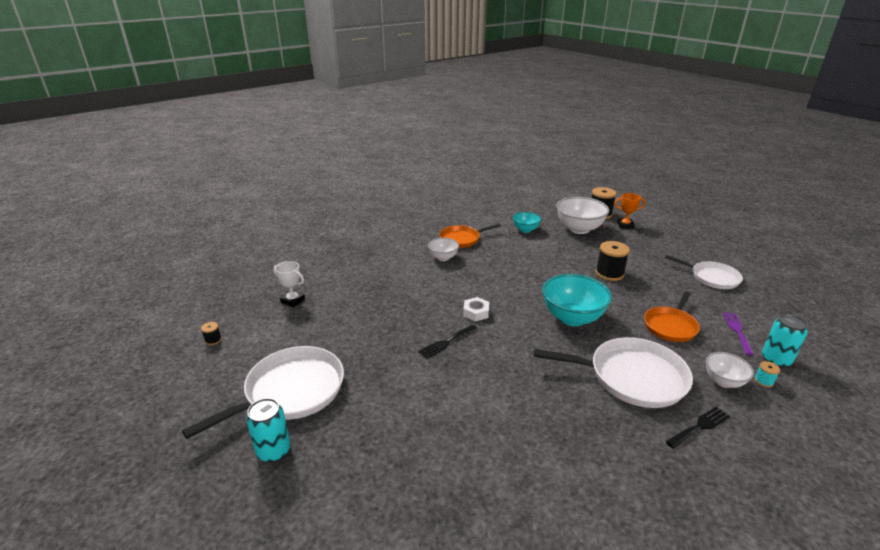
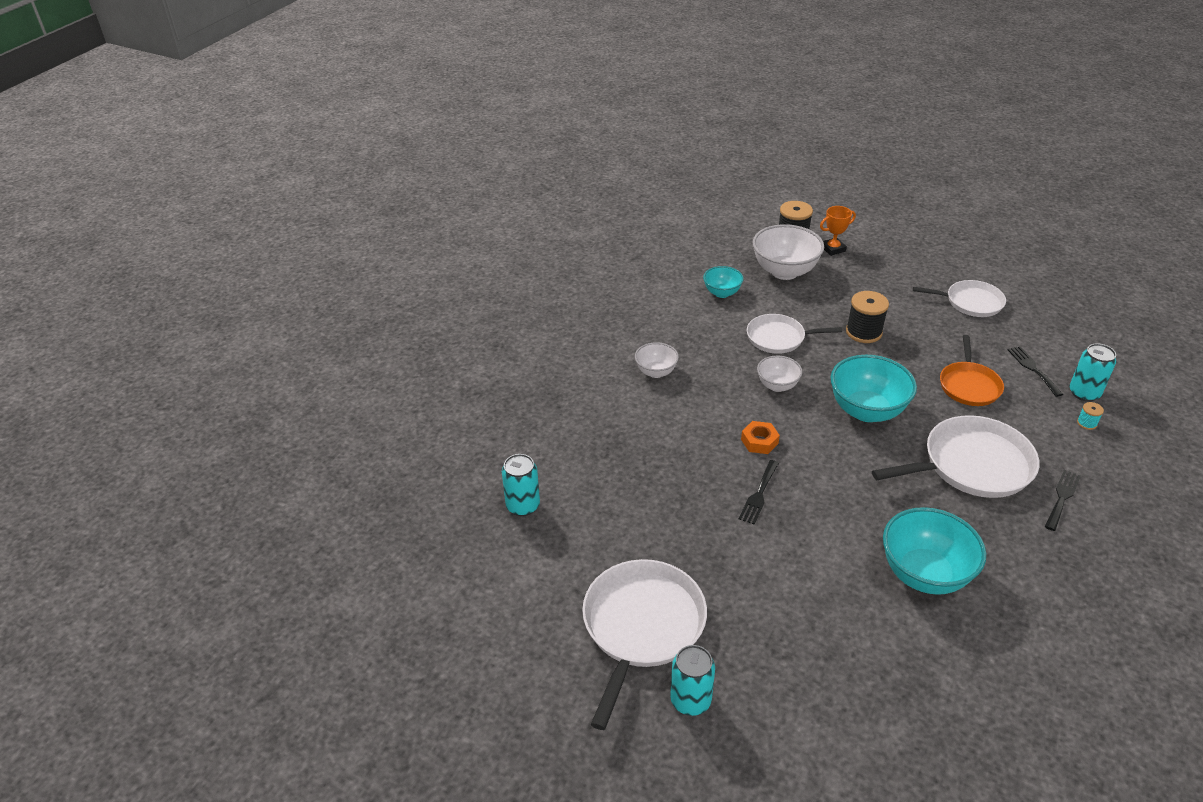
camera: 25 degrees left, 10 degrees up
(213, 340) = (477, 601): black spool -> none
(293, 300) = (523, 506): white trophy -> turquoise can
(462, 239) = (654, 333): orange pan -> none
(476, 312) = (759, 441): white nut -> orange nut
(528, 437) = (924, 574): none -> turquoise bowl
(543, 261) = (779, 338): none -> white pan
(723, 381) = (1054, 437): white bowl -> white bowl (777, 385)
(737, 331) = (1033, 369): purple fork -> black fork

